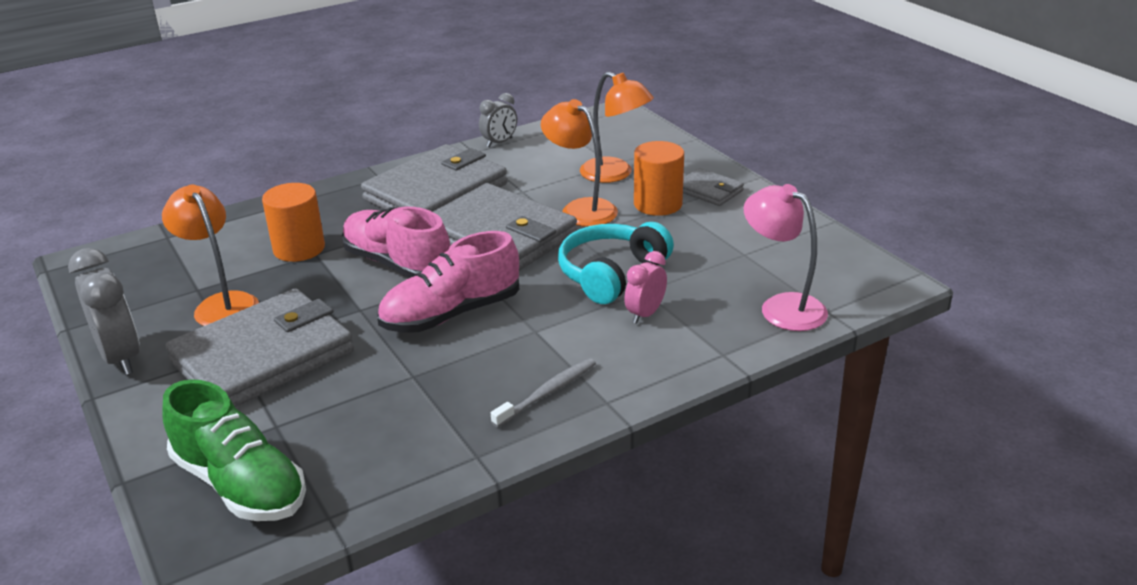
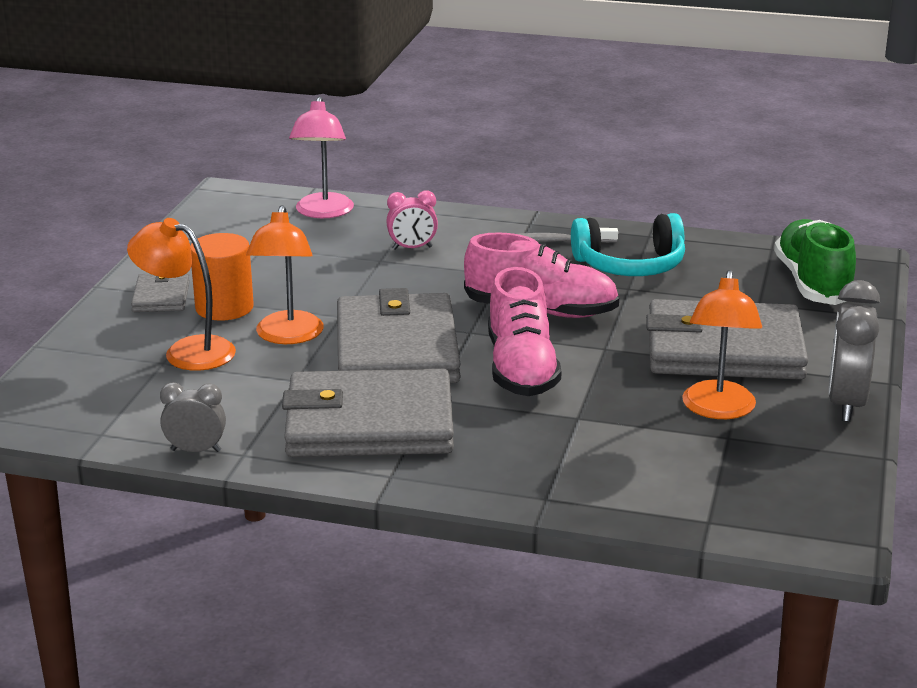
camera: 135 degrees left, 5 degrees down
(299, 249) = (587, 430): orange cylinder -> none
(611, 274) = (378, 279): turquoise headphones -> turquoise headphones (630, 265)
(615, 174) = (187, 351): orange lamp -> orange lamp turned 60 degrees counterclockwise

